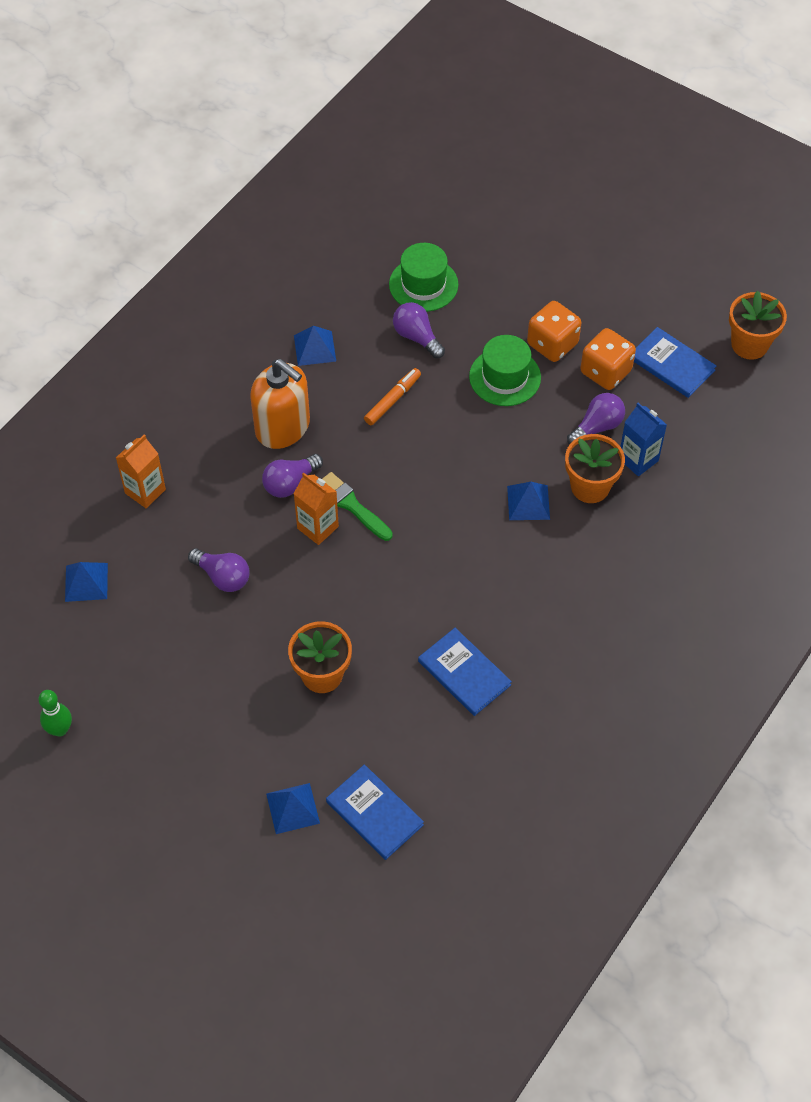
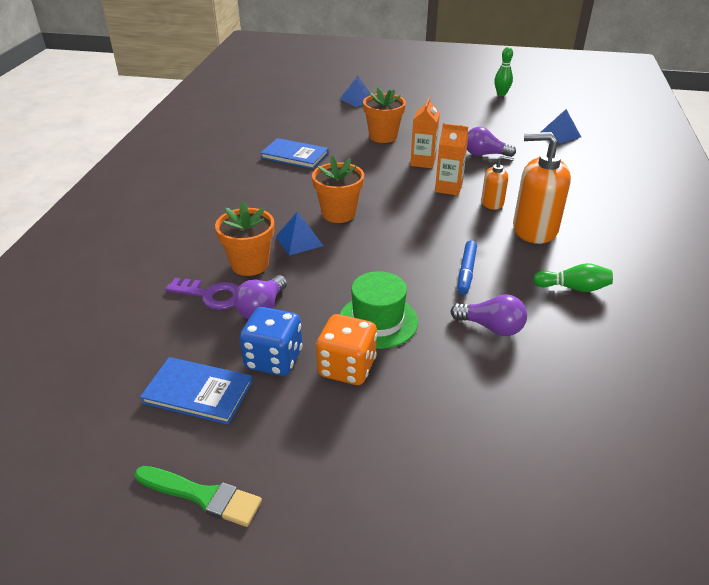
camera: 155 degrees right, 20 degrees down
(145, 491) = (582, 174): orange carton -> orange carton (423, 162)
(290, 483) = (492, 203): purple light bulb -> orange soap dispenser
(315, 348) = (573, 288): blue pyramid -> green bowling pin
(351, 505) = (436, 204): green brush -> green brush (202, 496)
(374, 813) = (312, 106): blue book -> none
(392, 400) = (466, 272): orange marker -> blue marker
(423, 284) = (532, 381): green hat -> none
(605, 372) = (274, 359): orange dice -> blue dice
(638, 459) = (211, 295): blue carton -> purple key
(749, 344) = (97, 451): orange flower pot -> orange flower pot (338, 214)

